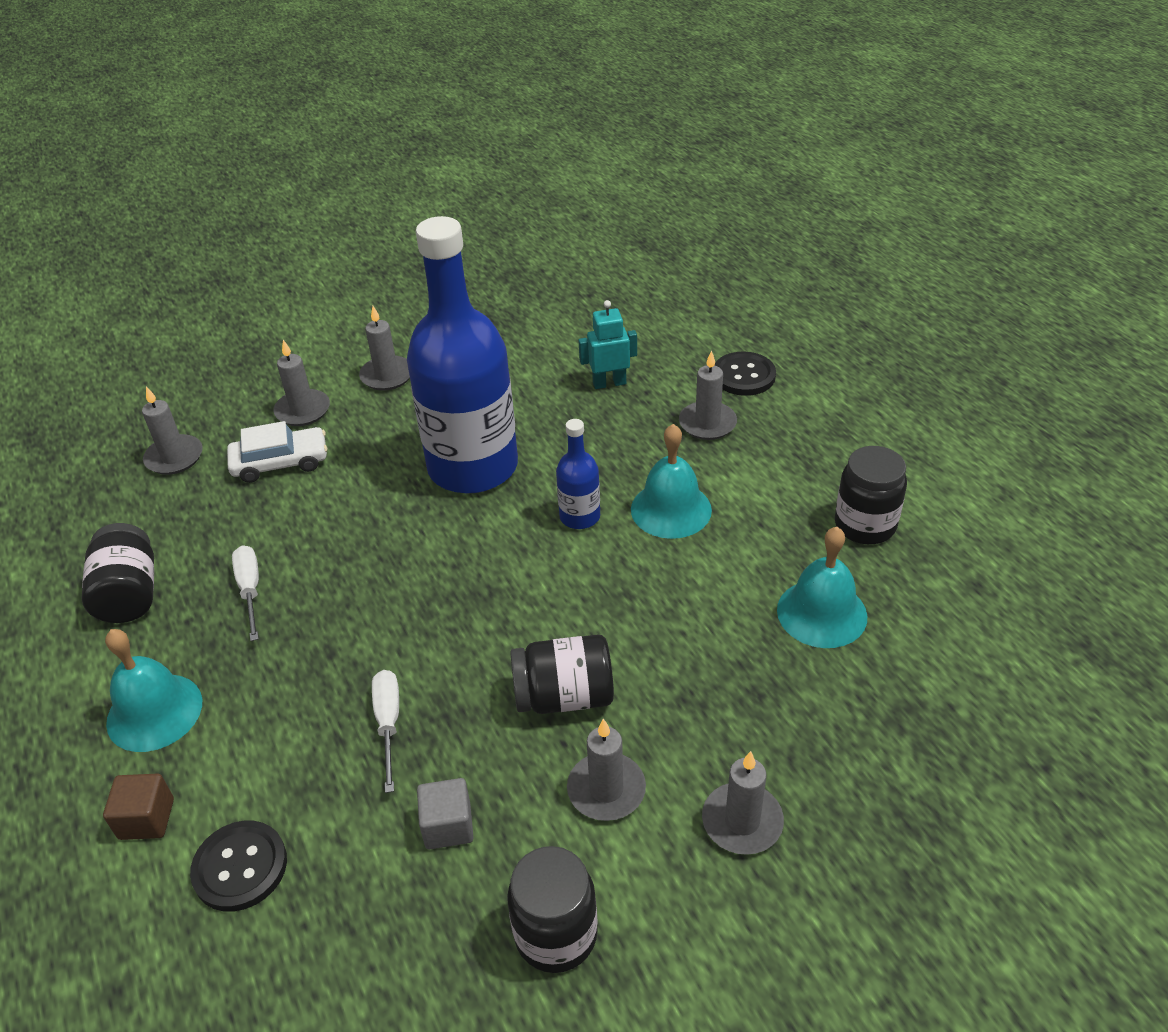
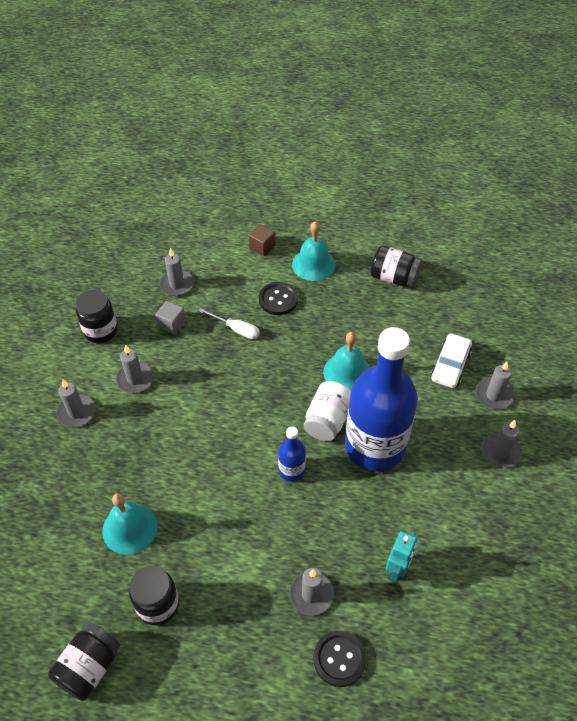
camera: 125 degrees right, 10 degrees up
(174, 457) = (491, 325): grey candle -> grey candle (176, 284)
(240, 867) = (216, 263): black button -> black button (278, 299)
(250, 590) = (359, 317): white screwdriver -> none
(472, 525) = (327, 420): none -> white jar
(564, 696) = (190, 393): black jar -> black jar (89, 667)
(671, 509) = (258, 517): turquoise bell -> turquoise bell (347, 372)

